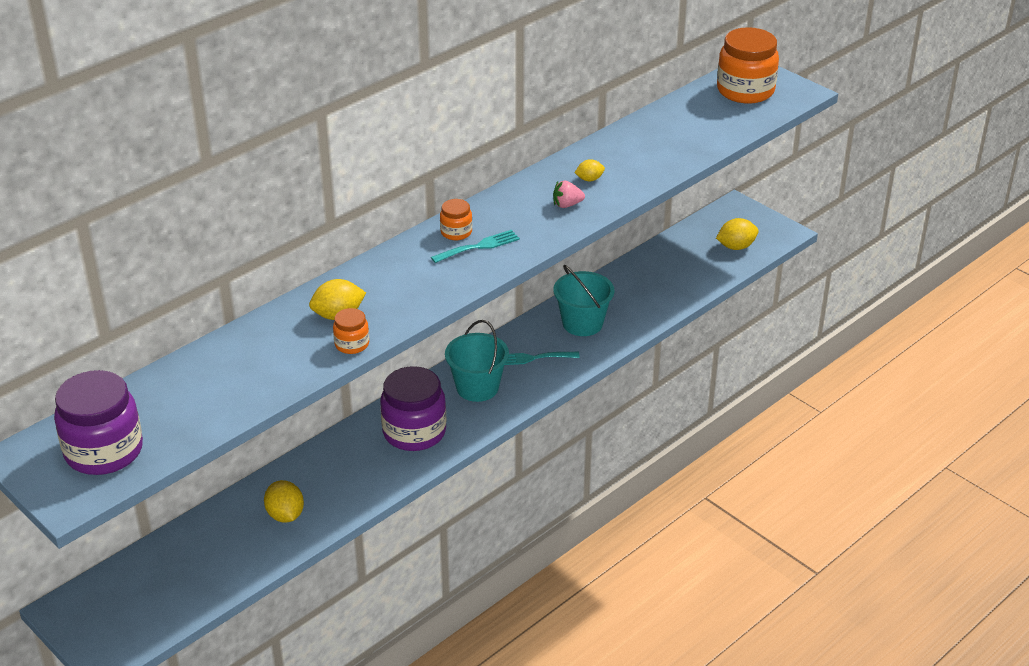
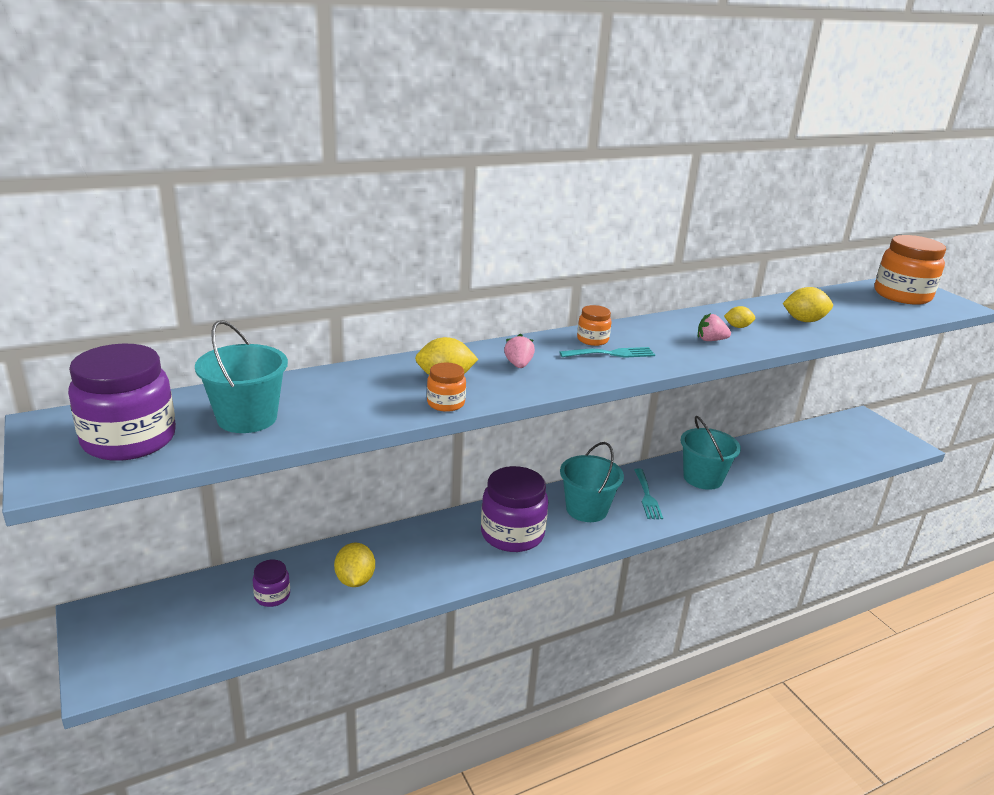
camera: 15 degrees right, 10 degrees down
(188, 404) = (247, 418): none -> turquoise bucket
(216, 549) = (272, 596): none -> purple jar
(398, 282) = (518, 365): none -> pink strawberry
(532, 358) = (647, 496): turquoise fork -> turquoise fork turned 105 degrees counterclockwise
(736, 247) = (862, 448): yellow lemon -> yellow lemon (804, 320)

